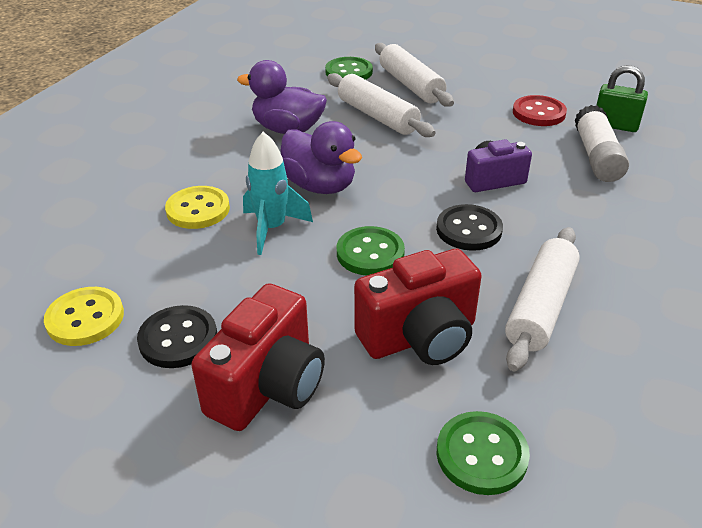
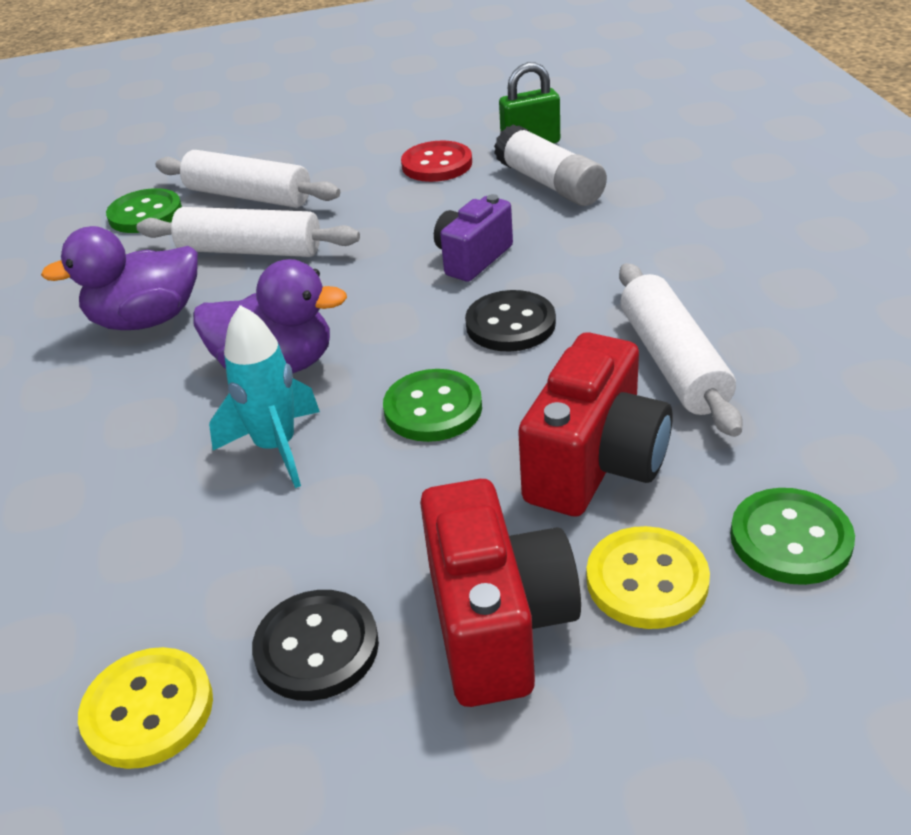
camera: 35 degrees left, 0 degrees up
(198, 209) = (141, 480): yellow button -> yellow button (647, 580)

